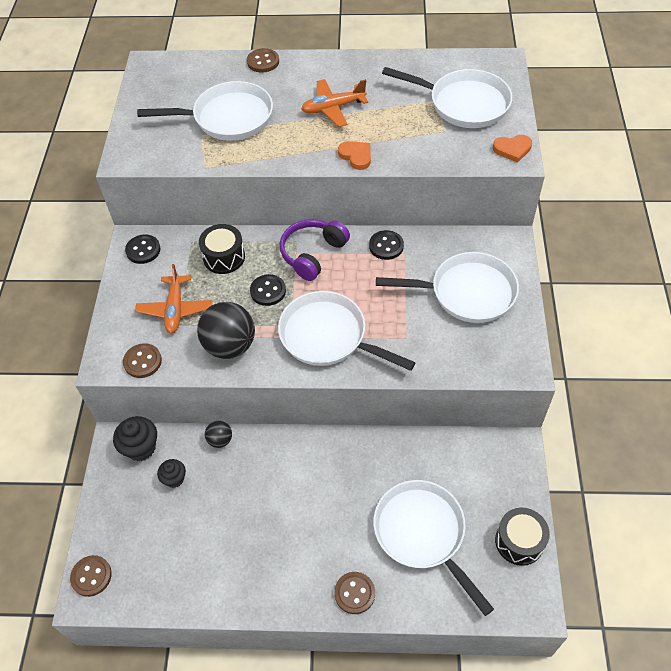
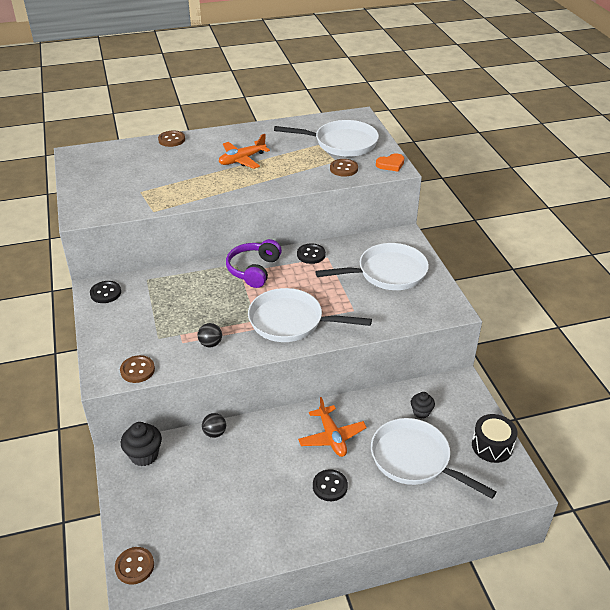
camera: 20 degrees left, 15 degrees down
(174, 479) = (184, 471): black cupcake -> black cupcake (421, 412)
(175, 309) = (152, 328): orange plane -> orange plane (331, 437)
(224, 257) = (179, 285): black drum -> none
(228, 118) = (158, 178): white pan -> none
(230, 345) = (210, 344): black ball -> black ball, size x0.50
(268, 291) = (227, 301): black button -> black button (330, 486)
(354, 593) = (377, 516): brown button -> brown button (344, 169)
(356, 156) = (274, 186): orange heart -> none

